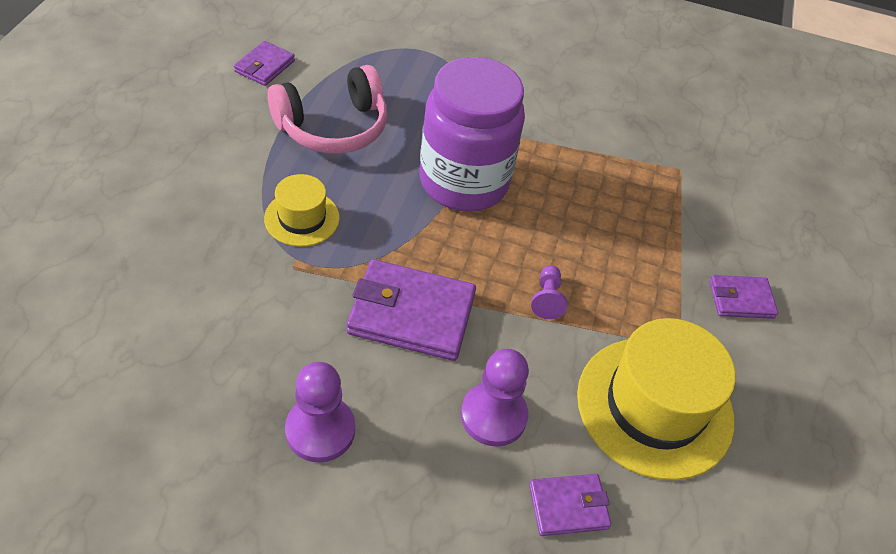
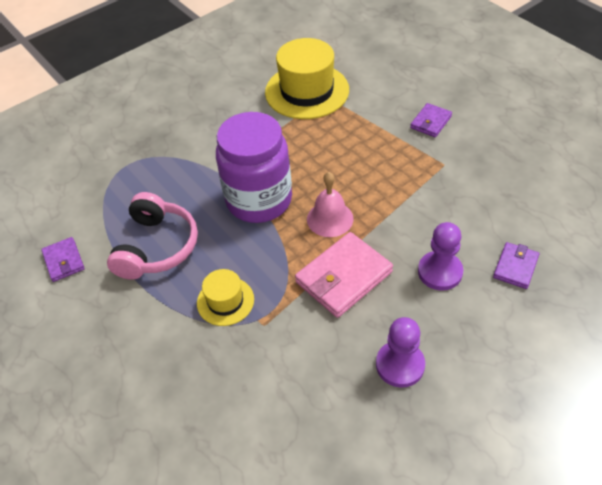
camera: 45 degrees left, 0 degrees up
(411, 314) = (343, 277): purple wallet -> pink wallet
(489, 261) = (330, 219): none -> pink bell
(547, 299) = (375, 205): purple pawn -> none
(655, 406) = (475, 196): yellow hat -> yellow hat (307, 91)

